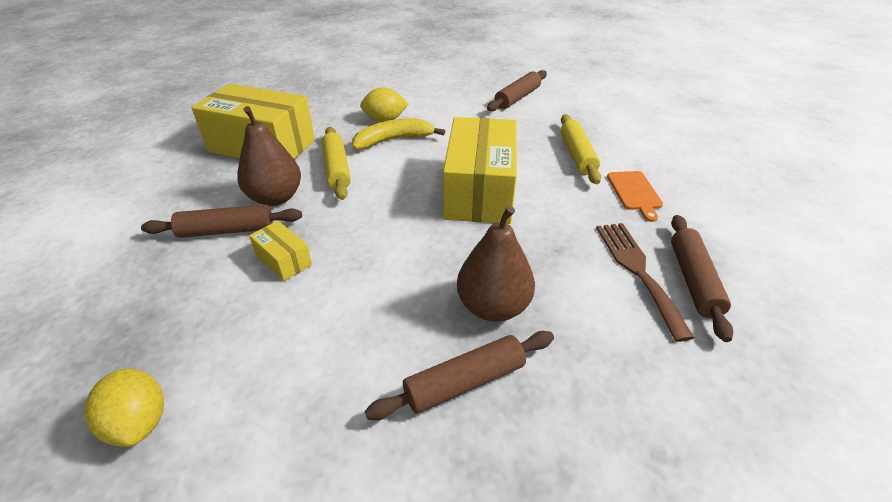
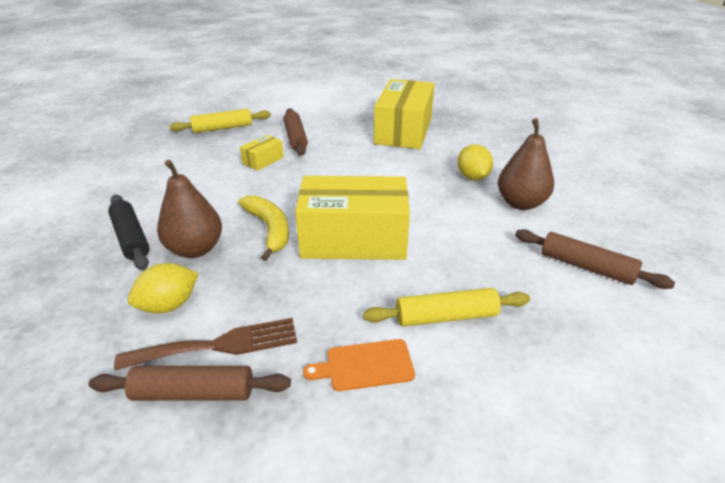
camera: 85 degrees right, 5 degrees down
(139, 422) = (153, 145): yellow lemon -> yellow lemon (169, 305)
(275, 198) = (333, 147): brown pear -> brown pear (520, 203)
(337, 169) = (377, 164): yellow rolling pin -> yellow rolling pin (222, 128)
(393, 140) = (434, 185): yellow banana -> yellow banana (269, 229)
(465, 382) = (131, 238): brown rolling pin -> black rolling pin

